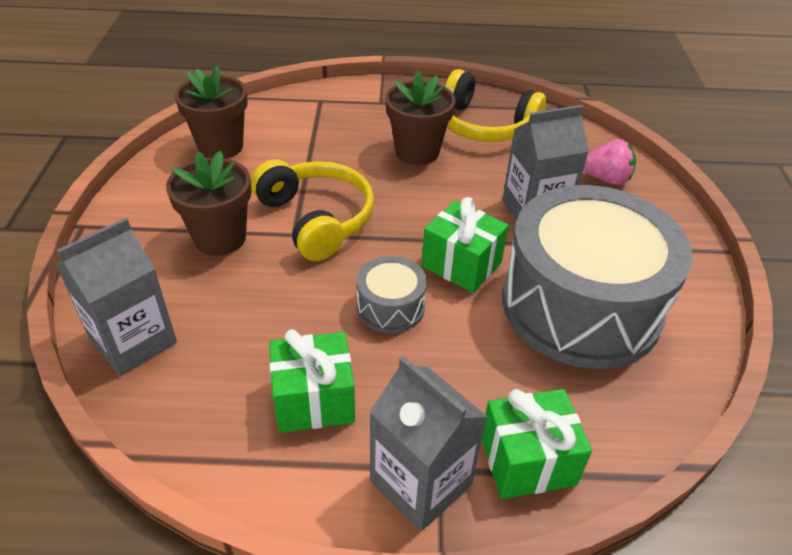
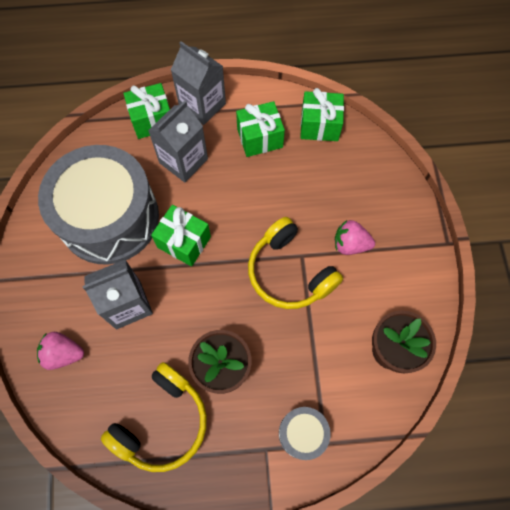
camera: 175 degrees right, 25 degrees up
(133, 341) = (367, 160): grey carton -> grey carton (183, 161)
(190, 410) = (319, 125): none -> green gift
(220, 238) = (350, 244): brown flower pot -> pink strawberry
(390, 307) = (227, 201): grey drum -> grey drum (302, 433)
(484, 125) = (162, 422): yellow headphones -> yellow headphones turned 105 degrees clockwise

